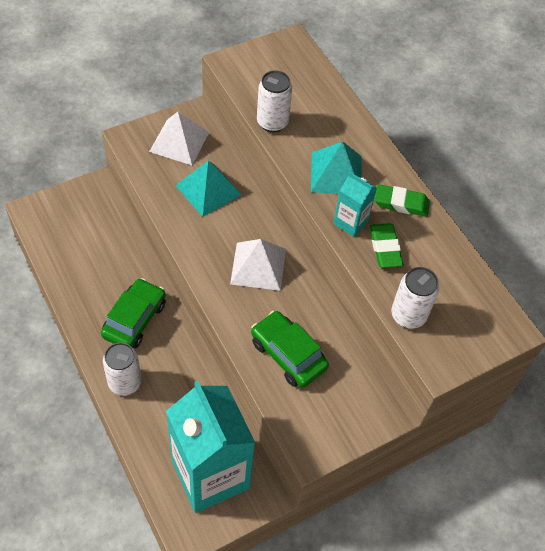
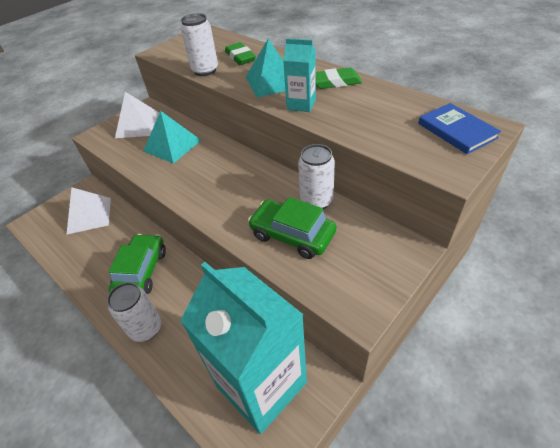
camera: 10 degrees left, 10 degrees down
(258, 266) = (235, 180): white pyramid -> white pyramid (89, 215)
(385, 248) = (340, 110): green eraser -> green eraser (240, 57)
(408, 315) = (393, 146): white can -> white can (316, 201)
(477, 322) = (456, 130): none -> blue book

